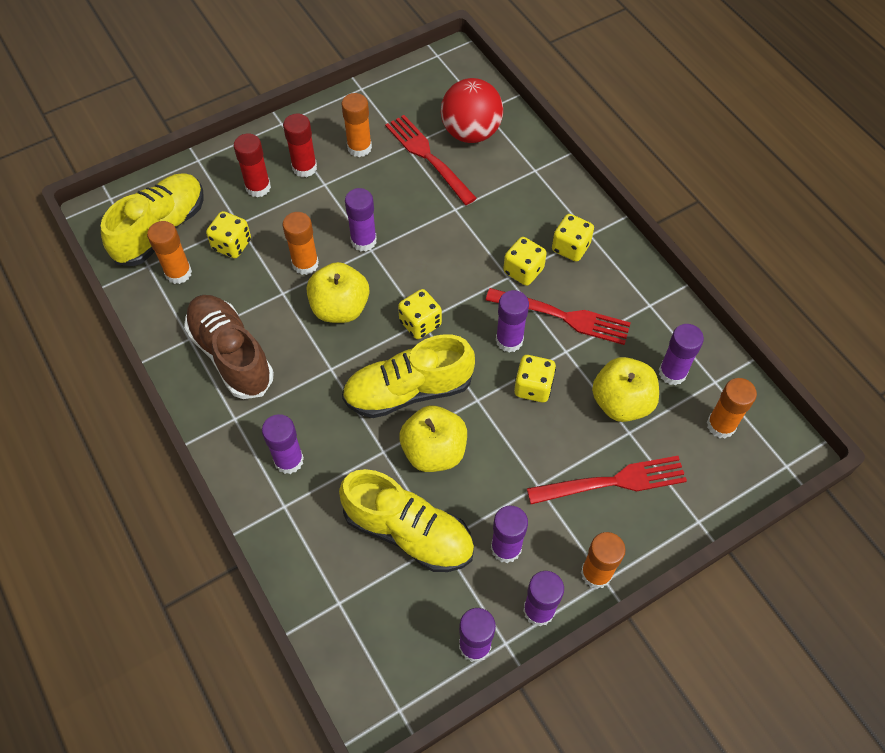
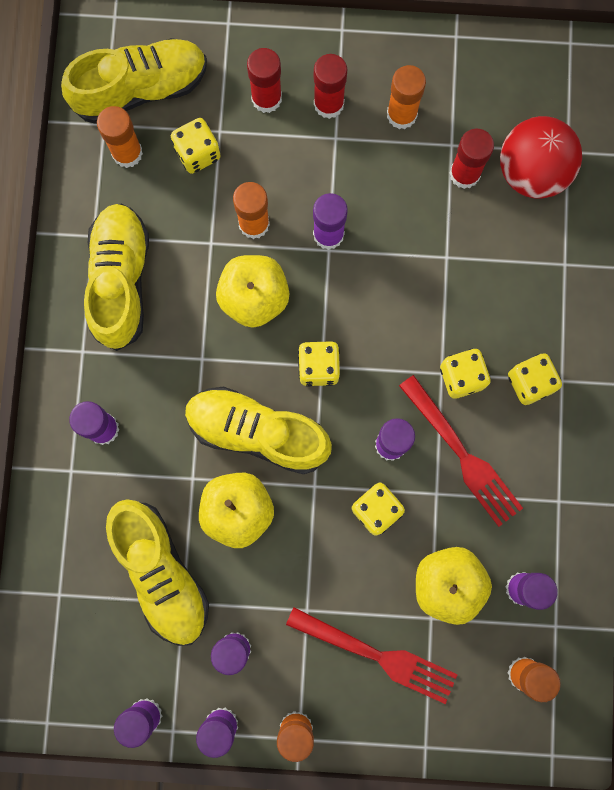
camera: 35 degrees right, 20 degrees up
(231, 354) = (120, 281): brown shoe -> yellow shoe
(428, 157) = (464, 174): red fork -> red glue stick

